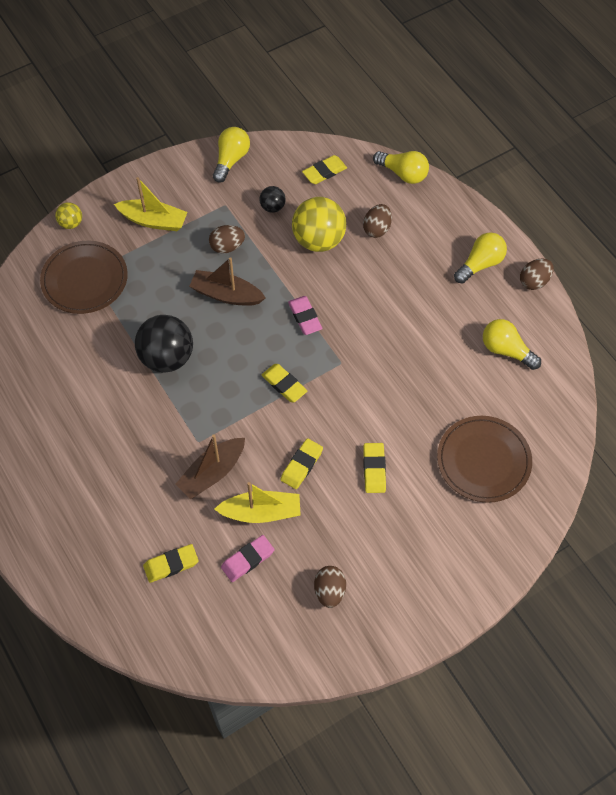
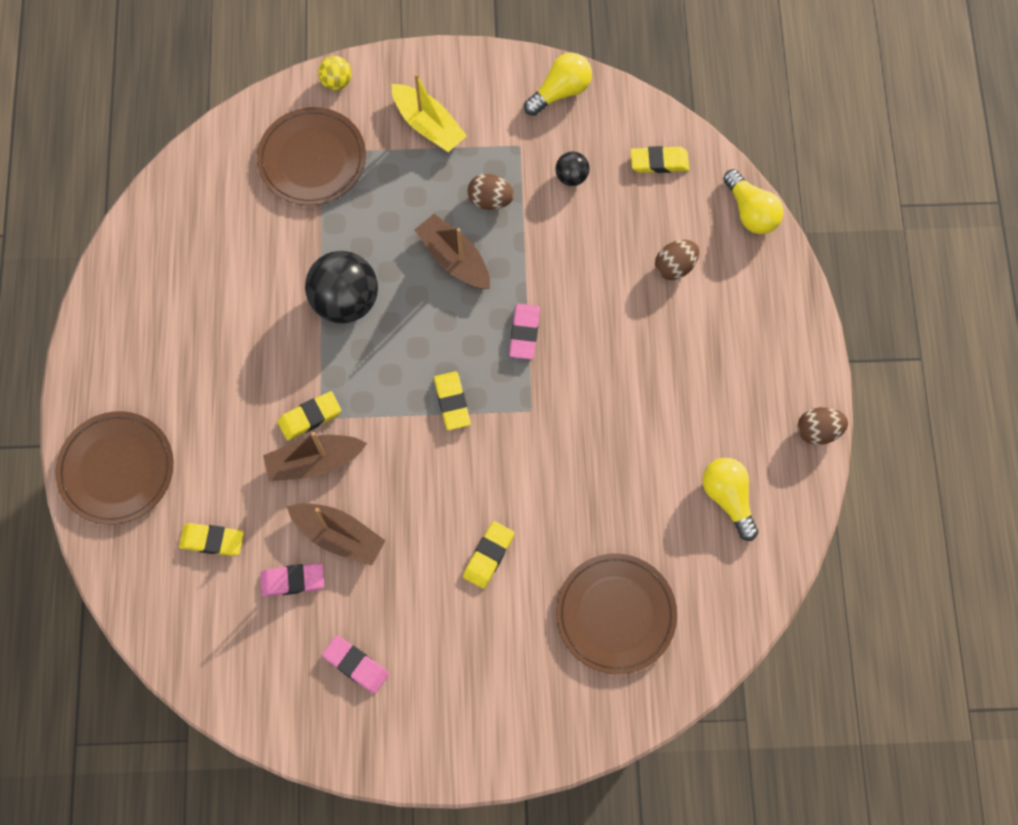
camera: 30 degrees right, 10 degrees up
(68, 554) = (116, 469): none -> brown plate
(261, 512) = (339, 536): yellow boat -> brown boat
(301, 465) = (413, 506): yellow eraser -> yellow eraser (310, 417)
(318, 240) = (598, 246): yellow ball -> none
(329, 591) = (356, 665): brown egg -> pink eraser
(480, 264) = (768, 375): yellow light bulb -> none

